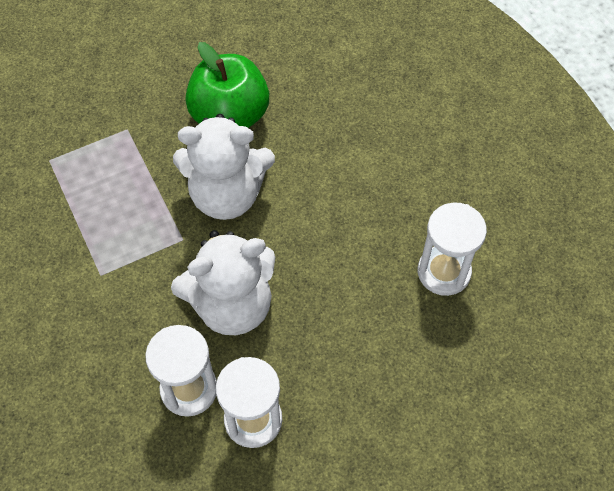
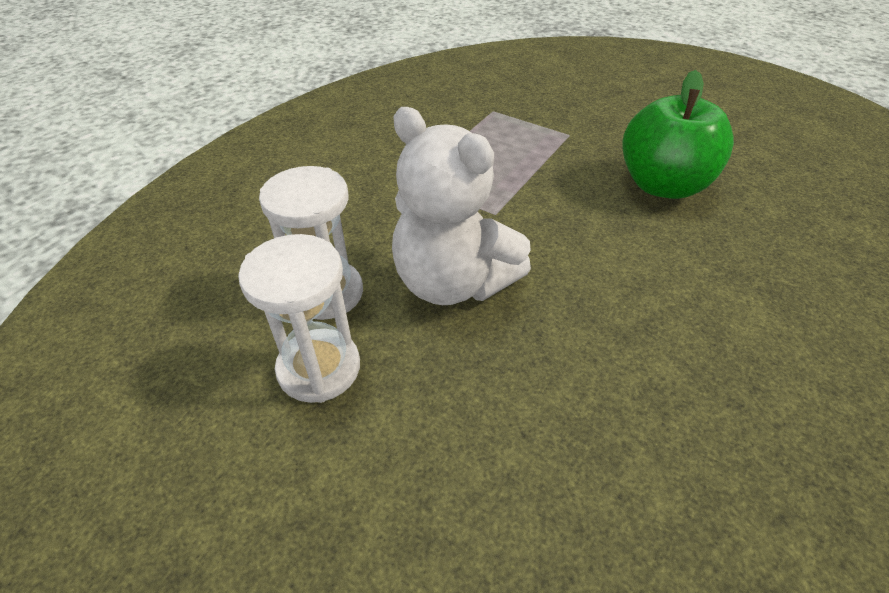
camera: 60 degrees right, 15 degrees down
(226, 194) = (576, 221): white teddy bear -> none
(444, 272) = (706, 497): white hourglass -> none

